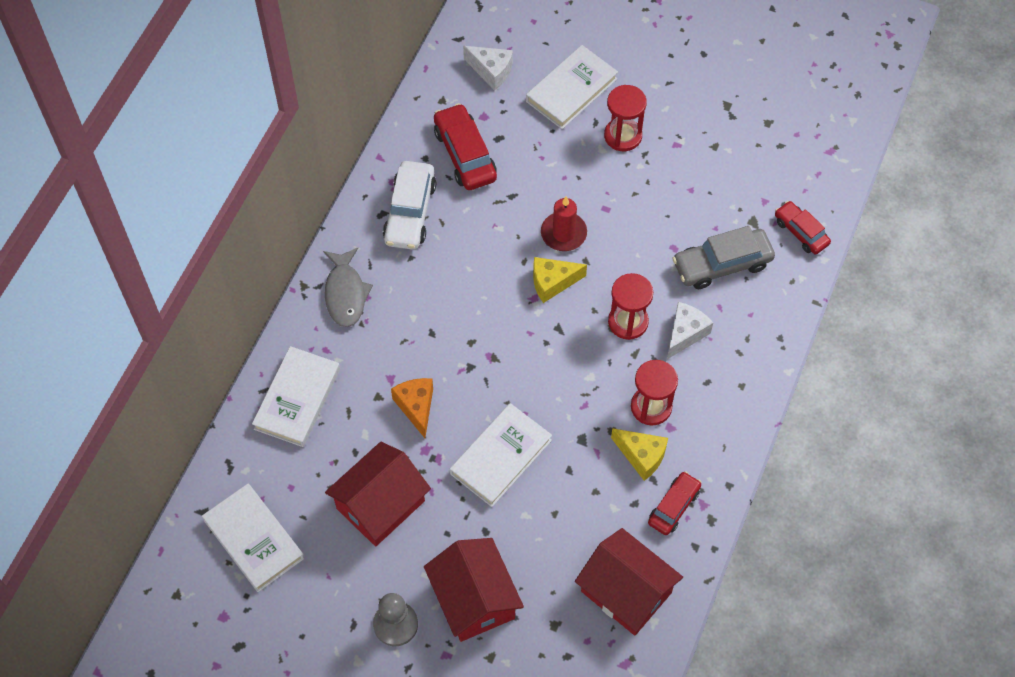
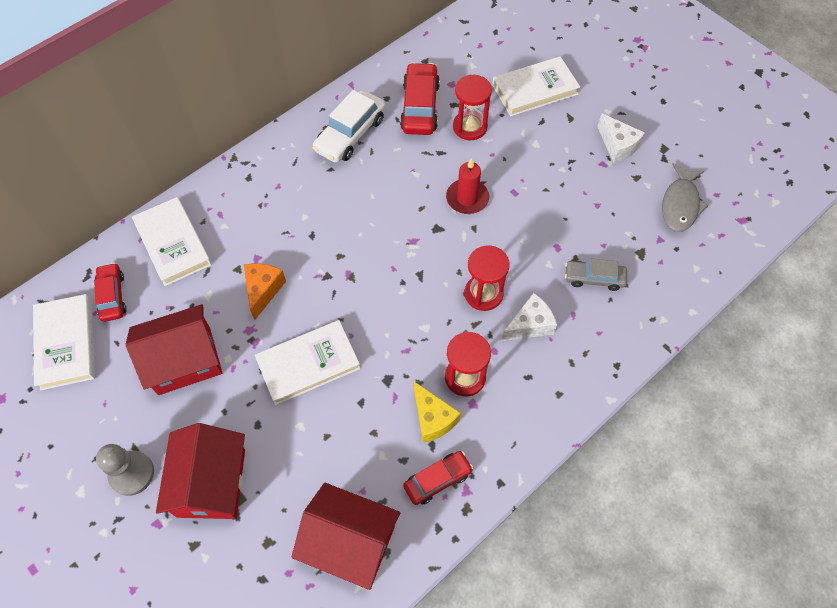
camera: 25 degrees right, 0 degrees up
(297, 399) = (173, 244): white book -> white book turned 75 degrees counterclockwise
(345, 293) = (262, 176): grey fish -> grey fish (680, 204)
(491, 71) = (476, 53): white cheese -> white cheese (617, 146)
(552, 282) = (435, 234): yellow cheese -> none
(623, 136) = (559, 140): red hourglass -> red hourglass (470, 127)
(626, 592) = (350, 542): red house -> red house turned 45 degrees counterclockwise
(722, 264) = (594, 278): grey car -> grey car, size x0.64
(801, 232) = (681, 279): red car -> red car (112, 296)

